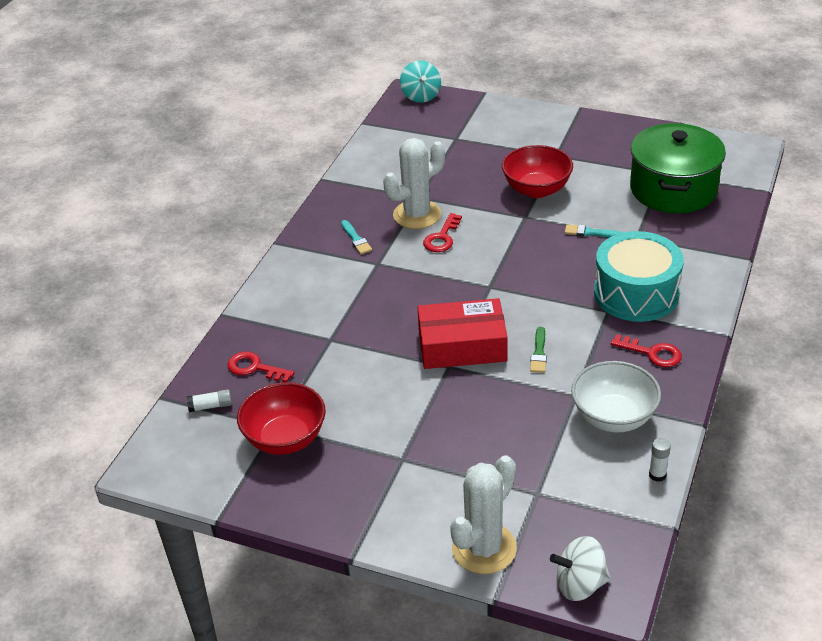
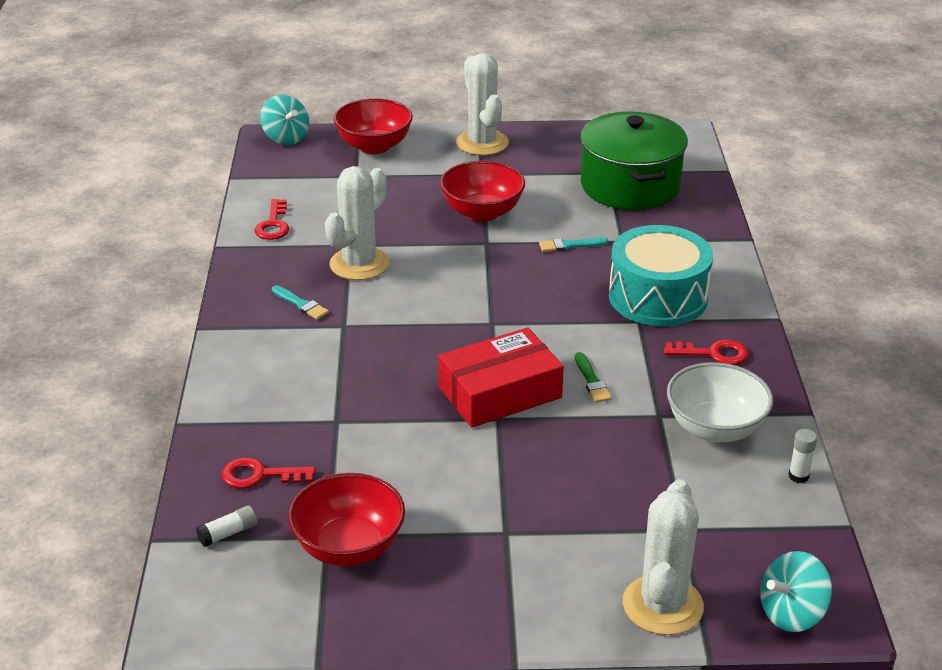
camera: 25 degrees left, 5 degrees down
(442, 237) = (404, 282): red key -> red key (273, 224)
(484, 115) = (374, 146): none -> red bowl
(572, 127) = (482, 143): none -> white cactus
(580, 584) = (791, 613): white spinning top -> turquoise spinning top

